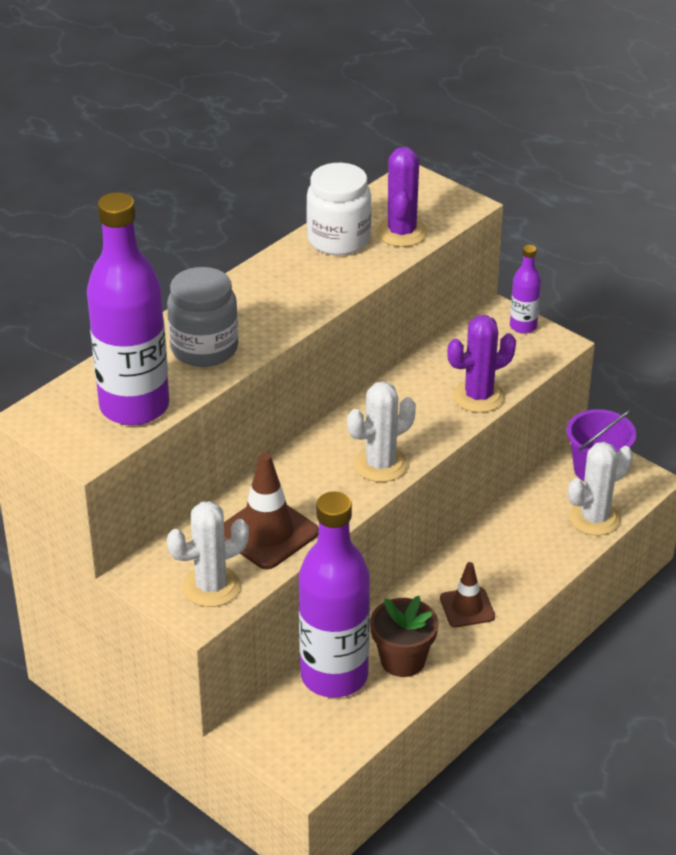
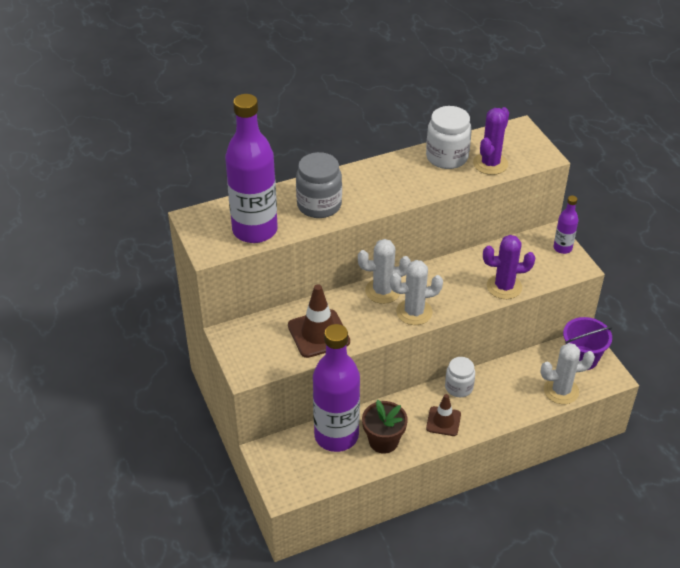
camera: 25 degrees right, 5 degrees up
(211, 587) = (265, 356): white cactus -> white cactus (382, 291)
(461, 558) = (459, 387): none -> white jar

